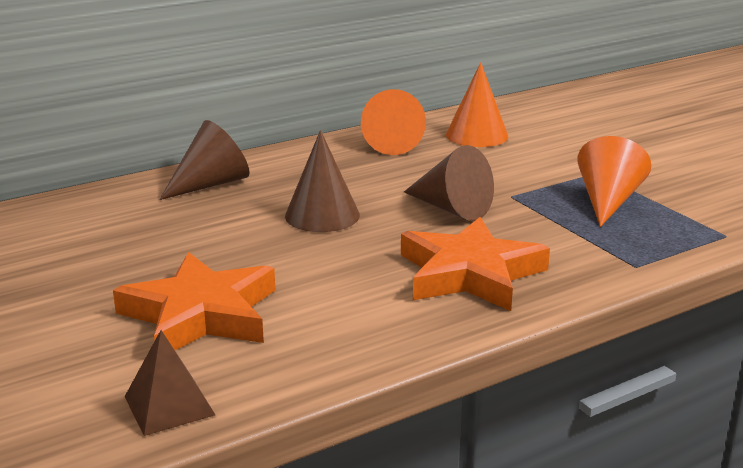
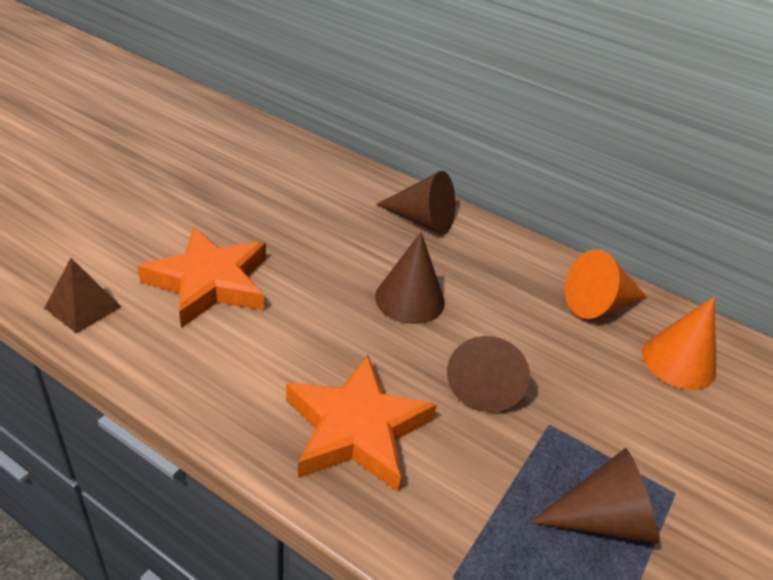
camera: 60 degrees right, 15 degrees up
(607, 201) = (602, 519): orange cone -> brown cone

